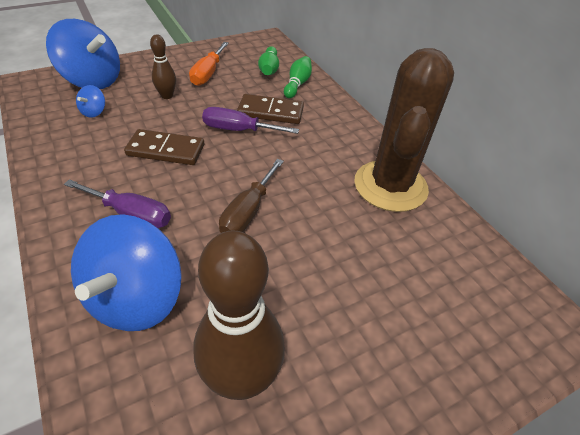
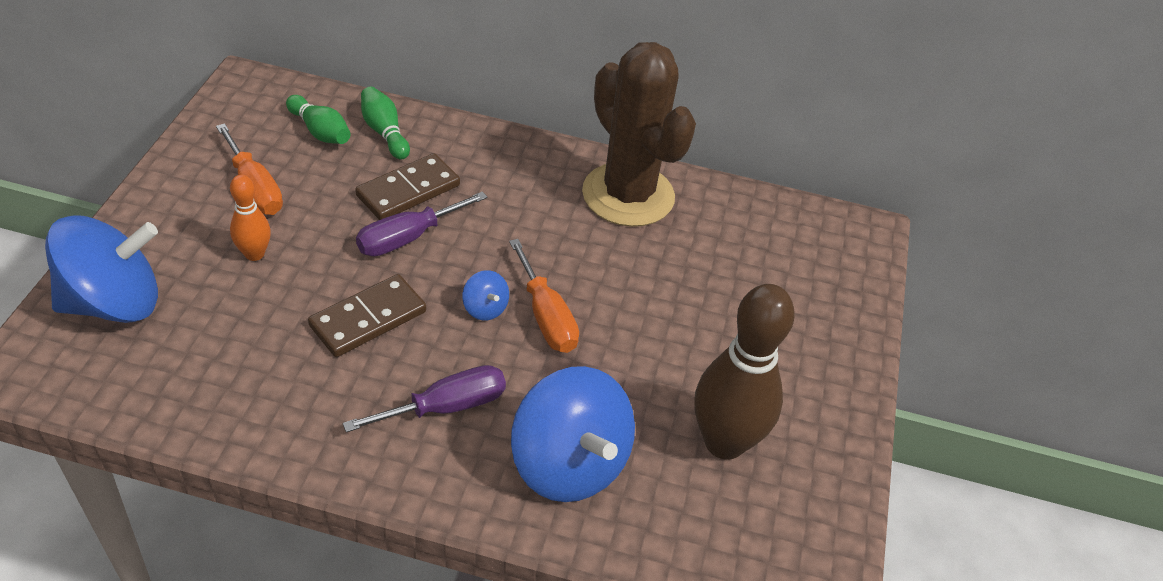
camera: 50 degrees left, 0 degrees up
(94, 112) = (199, 340): blue spinning top -> blue spinning top (485, 308)
(167, 96) = (254, 254): brown bowling pin -> orange bowling pin
(248, 212) = (546, 317): brown screwdriver -> orange screwdriver

